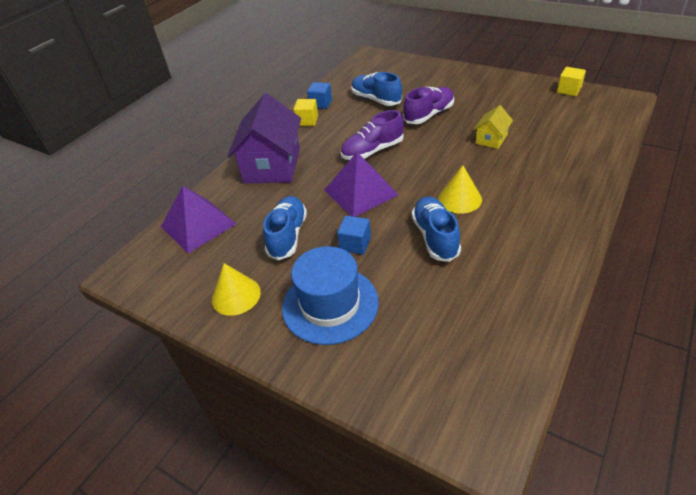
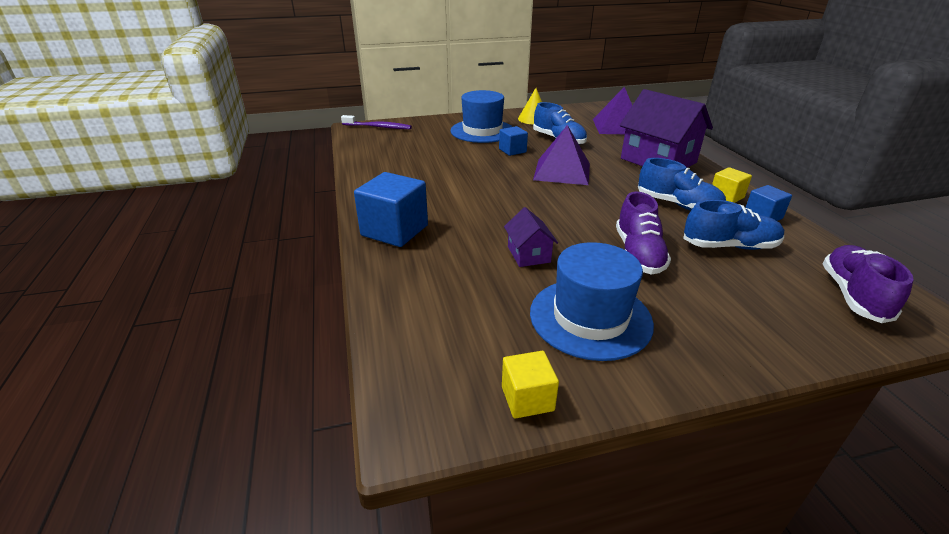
camera: 130 degrees right, 10 degrees down
(372, 151) = (613, 198): purple shoe -> purple shoe (853, 295)
(435, 237) = (468, 170): blue shoe -> blue shoe (678, 205)
(449, 419) = (378, 127): none -> purple toothbrush
(460, 199) = (483, 194): yellow cone -> none
(491, 139) = (528, 254): yellow house -> purple house
(503, 101) = (590, 317): none -> blue hat
(567, 196) = (394, 230): none -> blue cube

